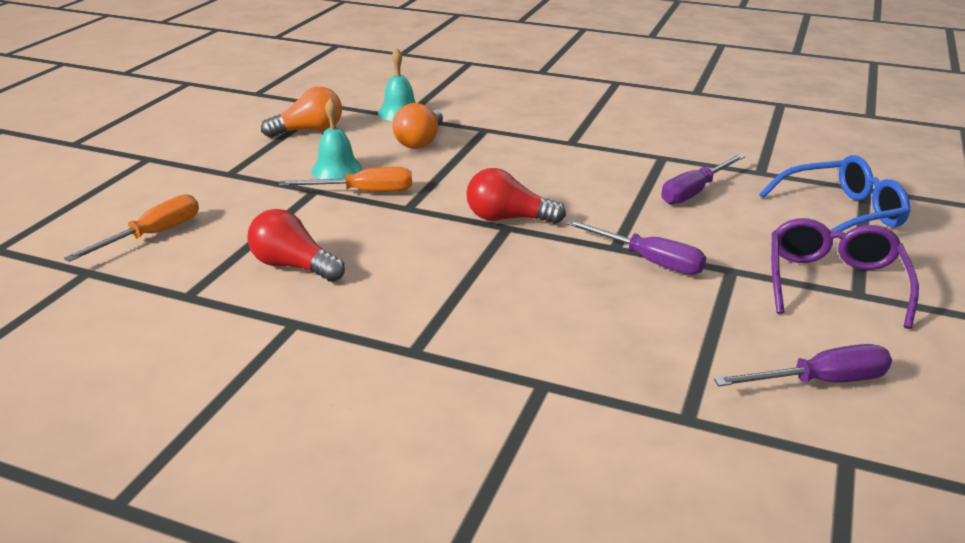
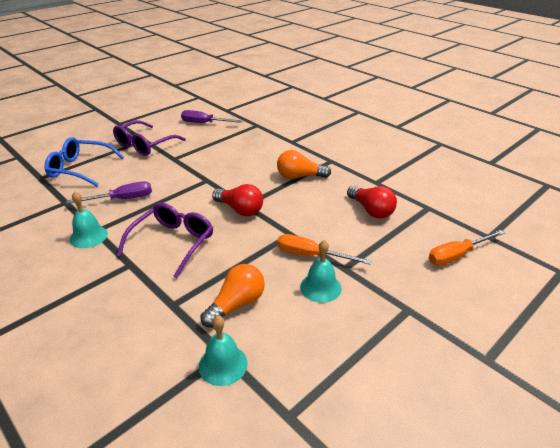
camera: 155 degrees left, 5 degrees up
(309, 130) = (326, 359): orange light bulb -> orange light bulb (299, 176)
(551, 167) = (173, 243): none -> purple glasses
(648, 261) = (201, 170): purple screwdriver -> none
(659, 151) = (88, 236): none -> turquoise bell

